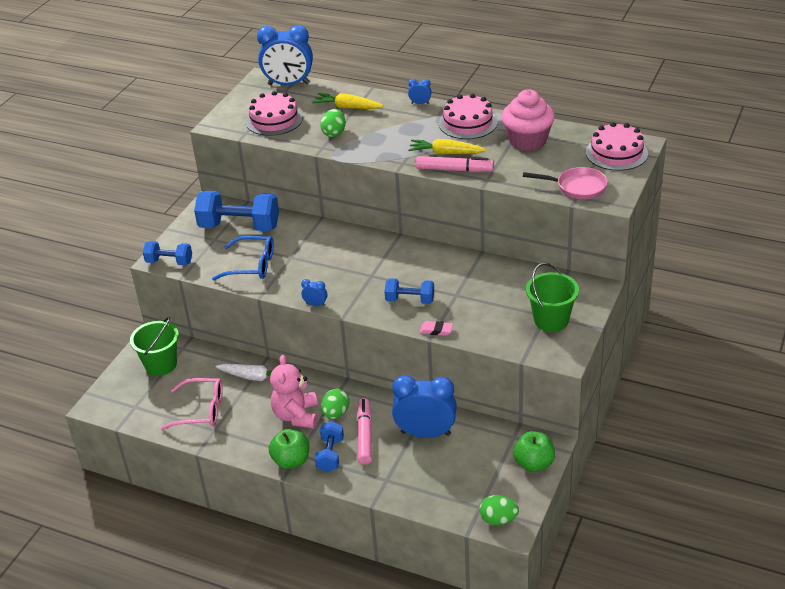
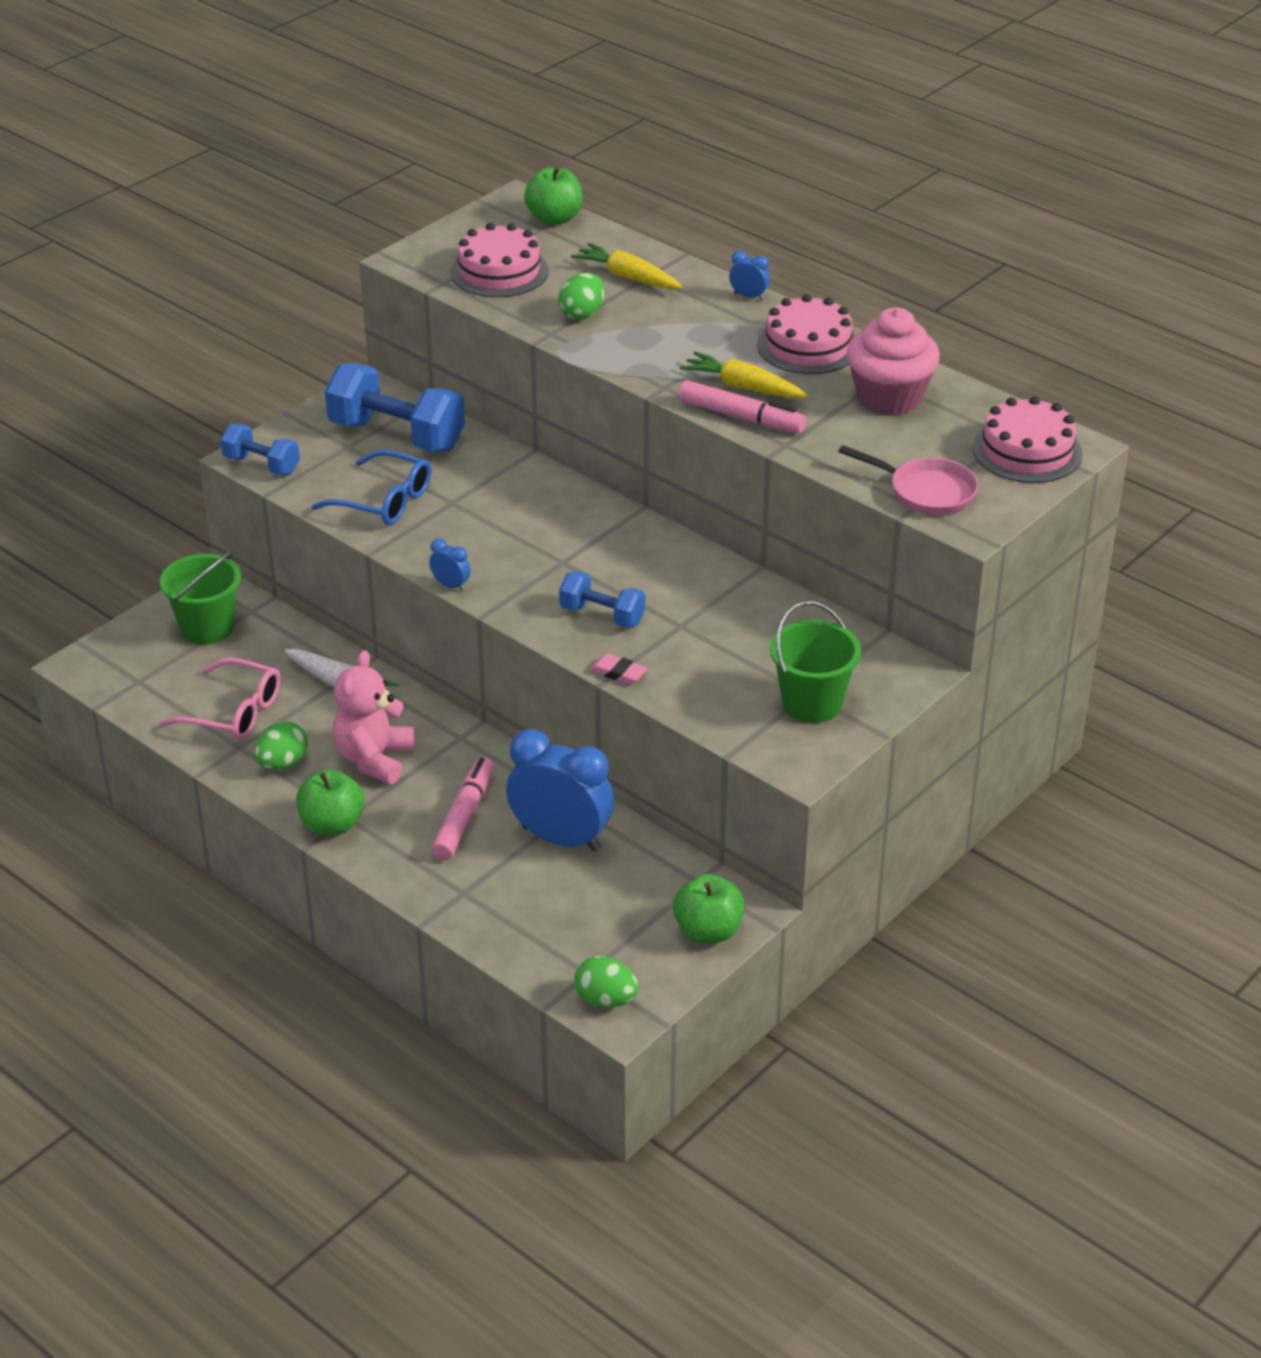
camera: 15 degrees right, 0 degrees up
(288, 84) = (554, 218): blue clock -> green apple
(330, 455) = (396, 831): blue dumbbell -> none
(336, 413) = (436, 771): green egg -> green egg (283, 763)

